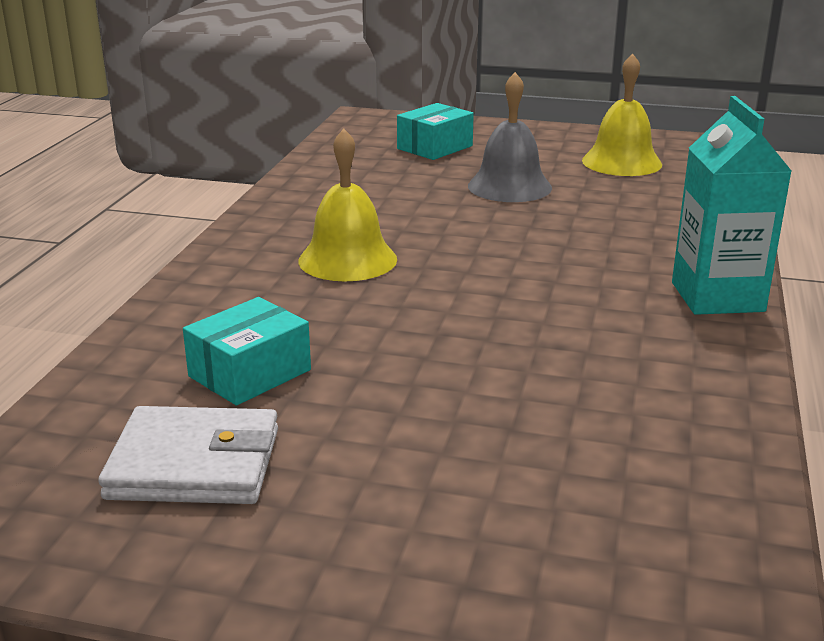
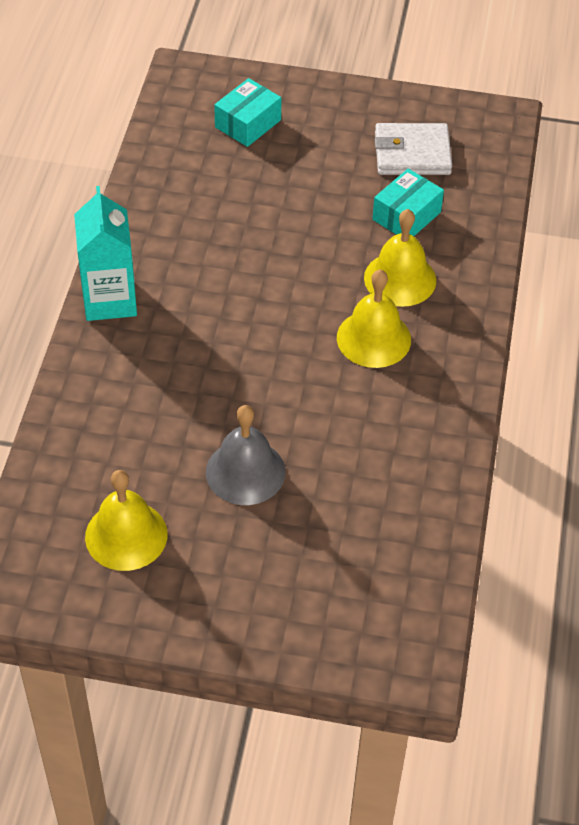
camera: 175 degrees right, 25 degrees up
(291, 307) = (400, 279): none -> yellow bell
(435, 147) = (322, 568): turquoise box -> turquoise box (248, 123)

